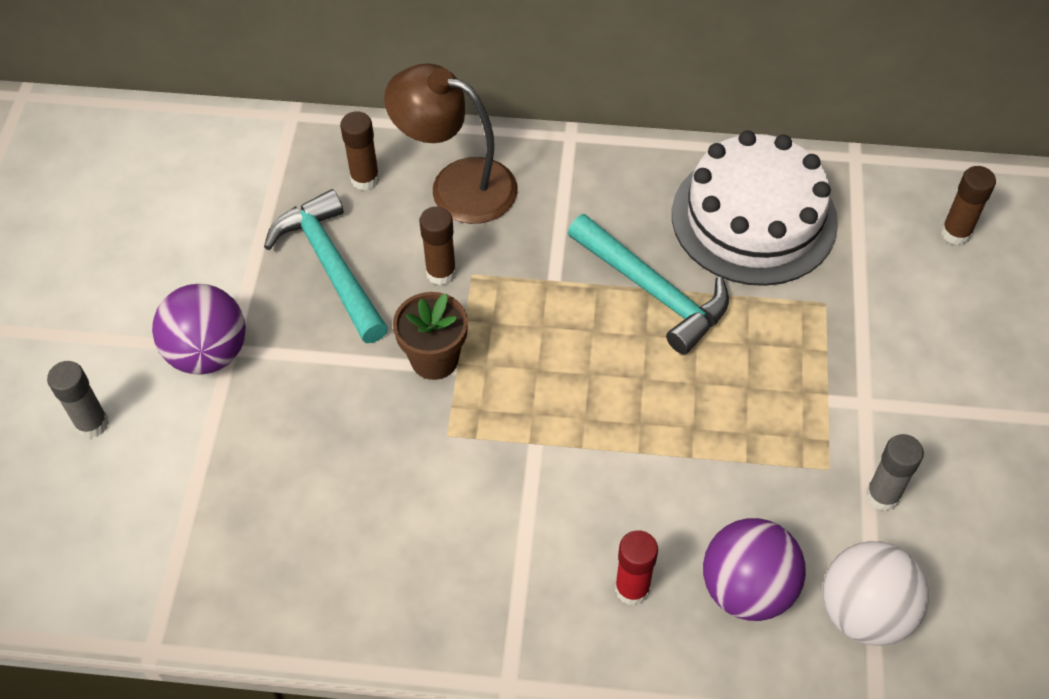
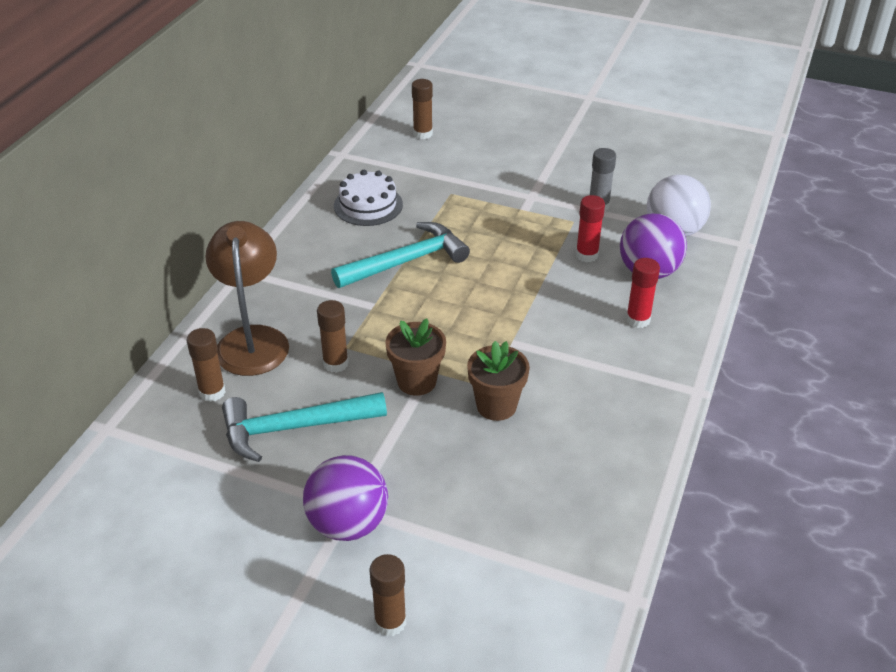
camera: 75 degrees left, 15 degrees down
(92, 424) = (390, 622): grey glue stick -> brown glue stick
(416, 451) = (496, 406): none -> brown flower pot
(457, 185) = (252, 339): brown lamp -> brown lamp turned 135 degrees clockwise
(753, 500) = (587, 255): none -> red glue stick
(754, 218) = (368, 205): white cake -> white cake, size x0.58

